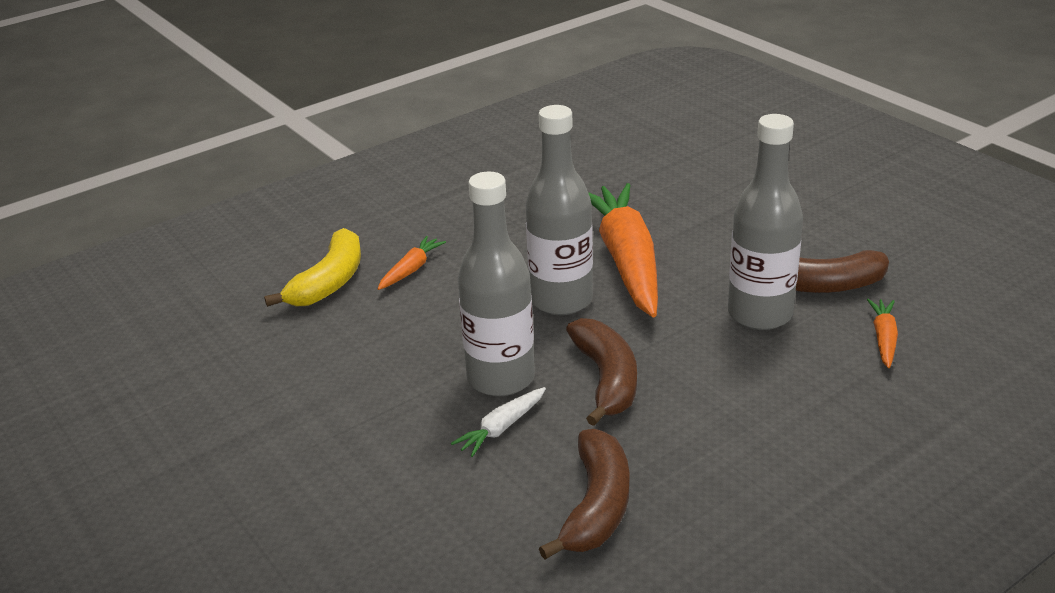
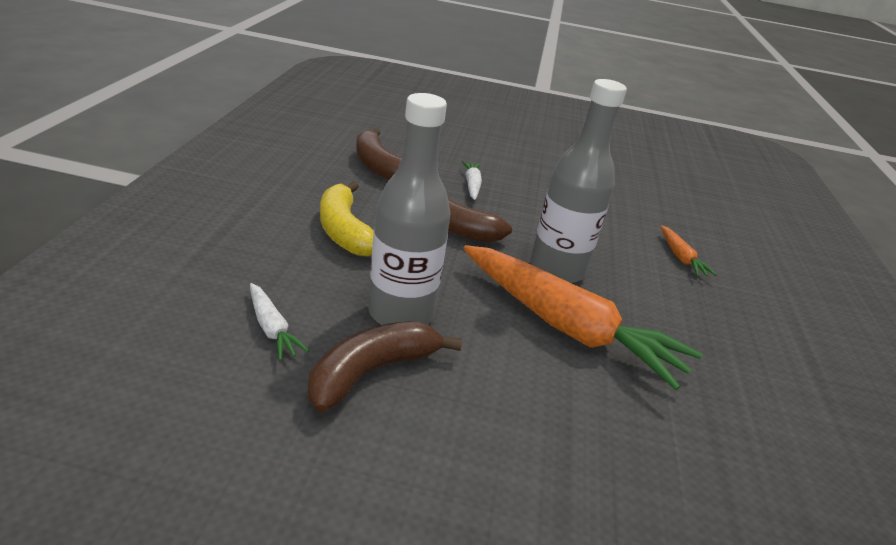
camera: 130 degrees right, 0 degrees up
(329, 282) = (701, 232): yellow banana -> yellow banana (344, 231)
(501, 378) = (511, 208): grey bottle -> none
(884, 338) = (272, 328): orange carrot -> white carrot

